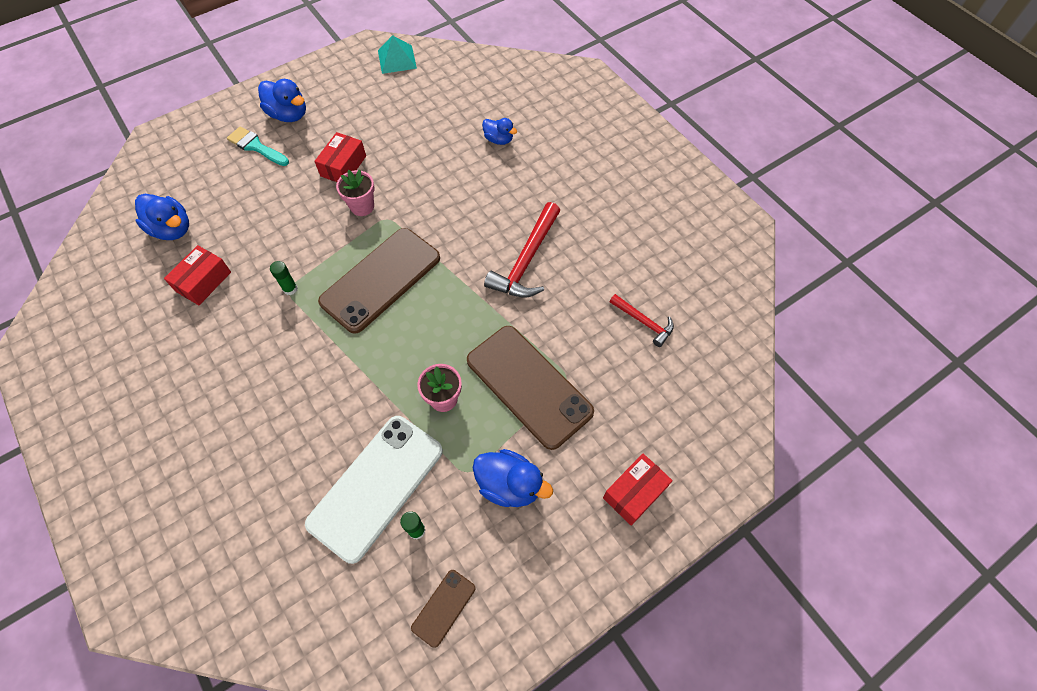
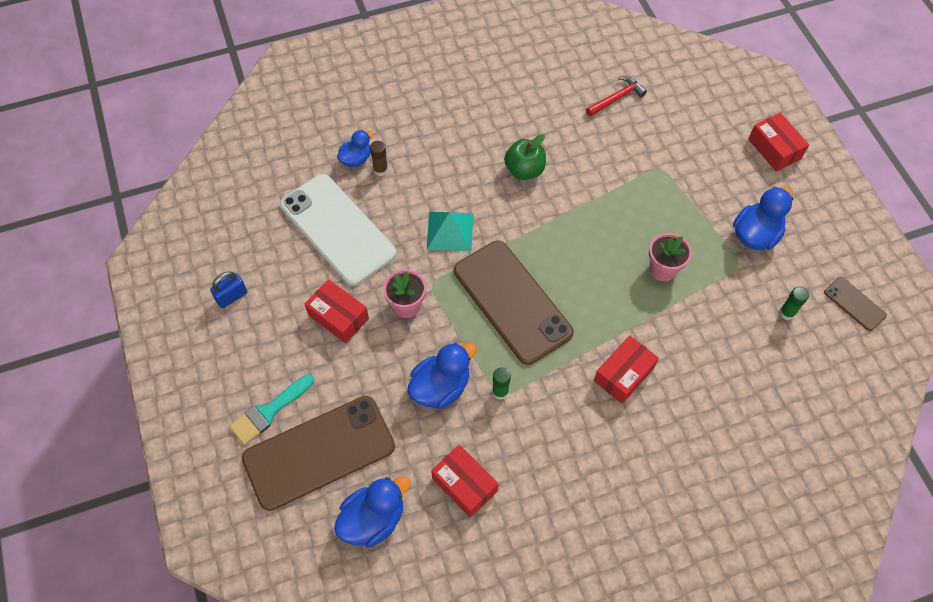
camera: 75 degrees left, 0 degrees up
(289, 115) = (228, 368): blue duck -> blue duck (441, 387)
(320, 382) = (623, 374): none -> red box
(349, 100) = (232, 296): none -> blue padlock
(376, 486) = (742, 339): white phone -> white phone (337, 229)
(397, 59) = (181, 235): turquoise pyramid -> turquoise pyramid (450, 231)
(492, 158) = (380, 170): none -> brown glue stick
(526, 261) = (524, 170): red hammer -> green apple
(529, 386) = (663, 199): brown phone -> brown phone (319, 452)

